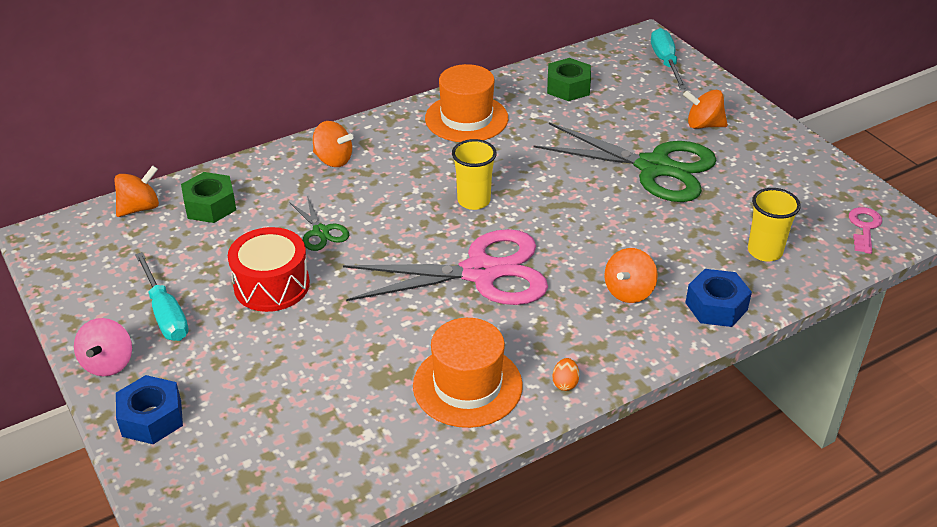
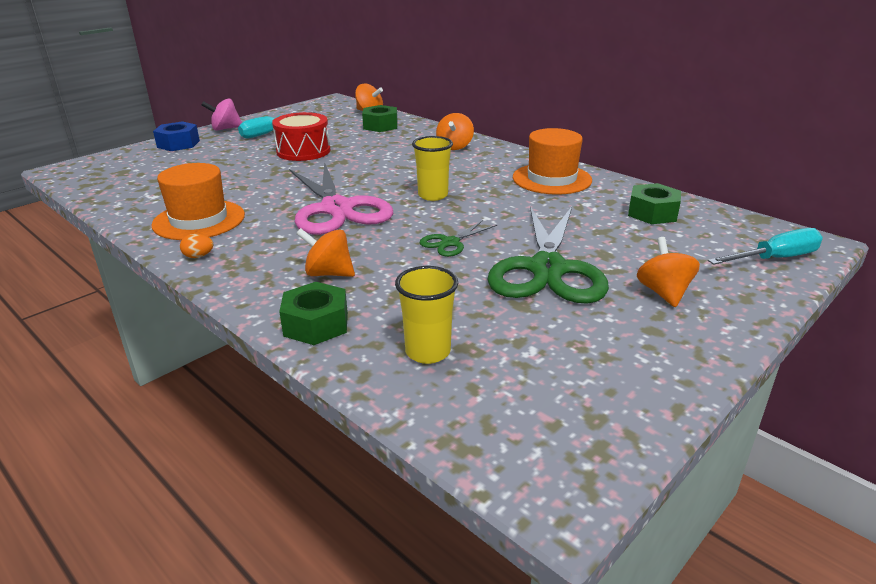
camera: 75 degrees right, 10 degrees down
(321, 231) = (366, 155): green scissors -> green scissors (450, 243)
(716, 306) = (316, 324): blue nut -> green nut
(864, 227) = (526, 440): pink key -> none

